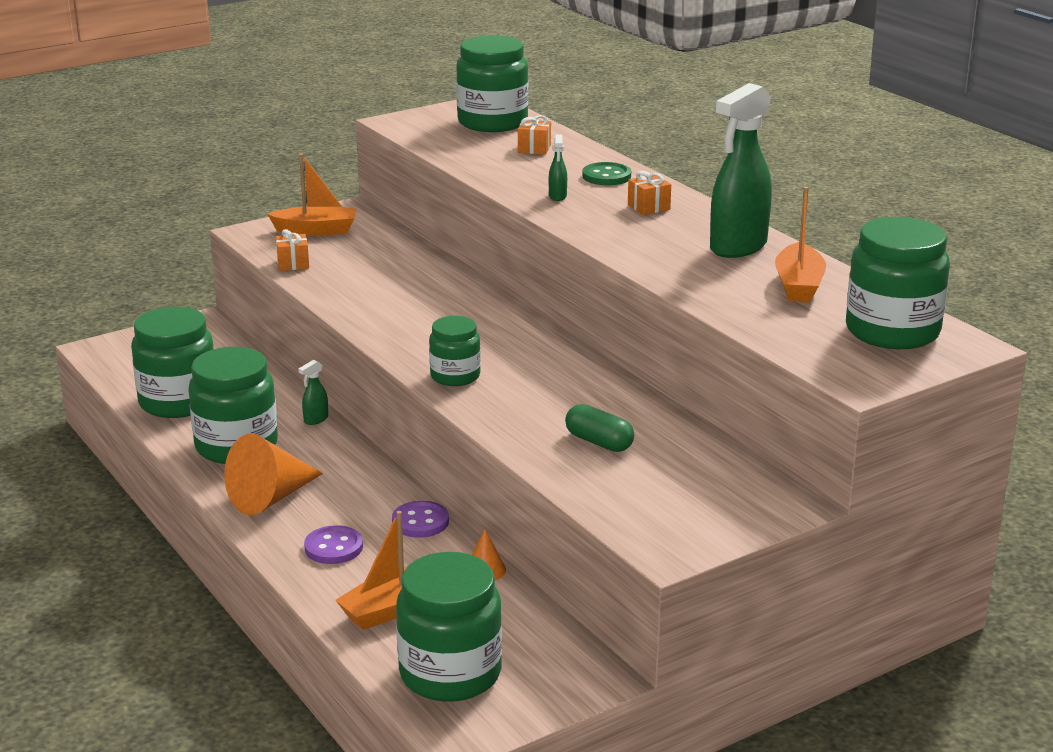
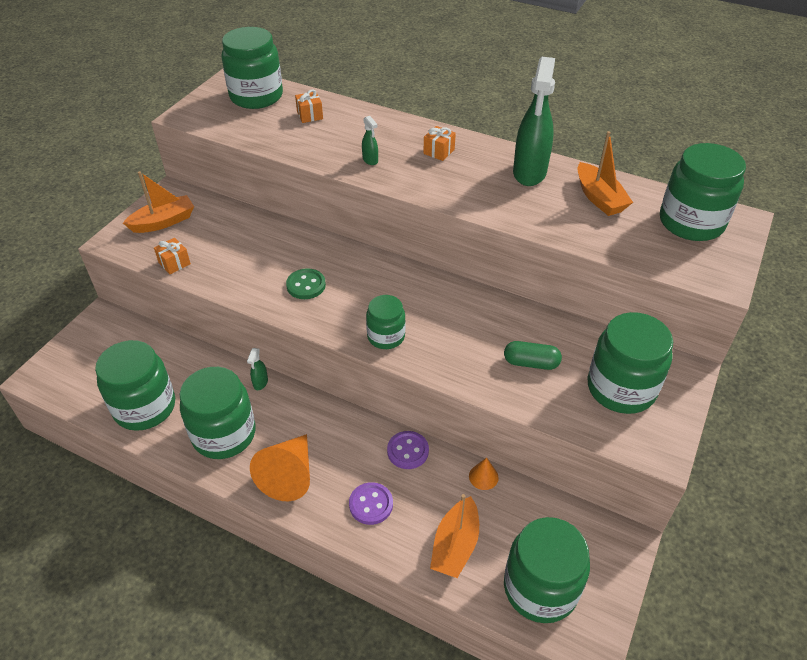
camera: 30 degrees left, 20 degrees up
(606, 176) = (383, 129): green button -> green button (306, 285)
(685, 492) = (621, 388): none -> green jar

